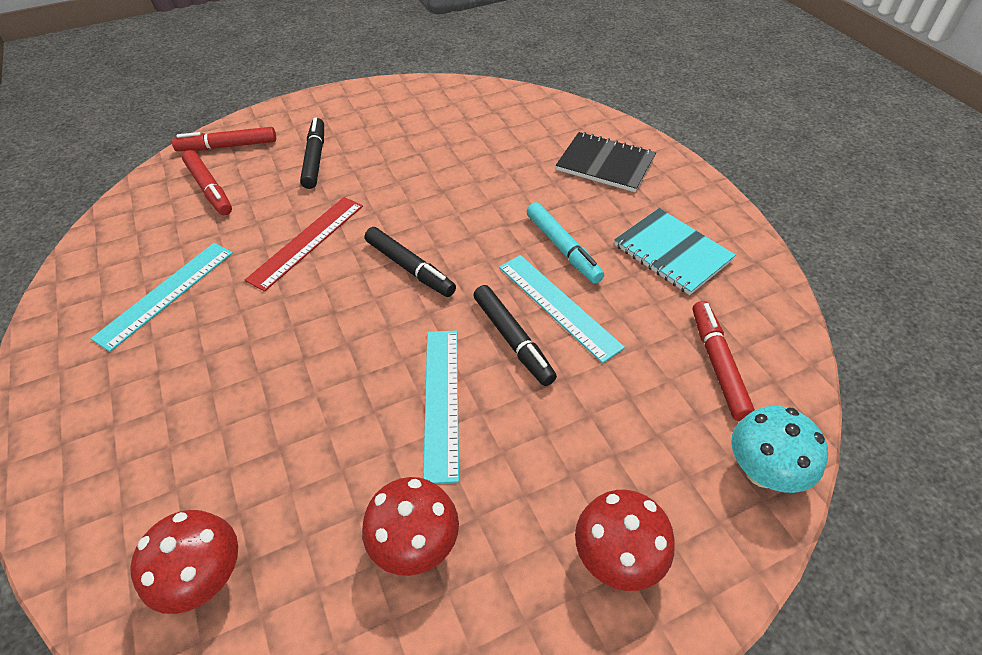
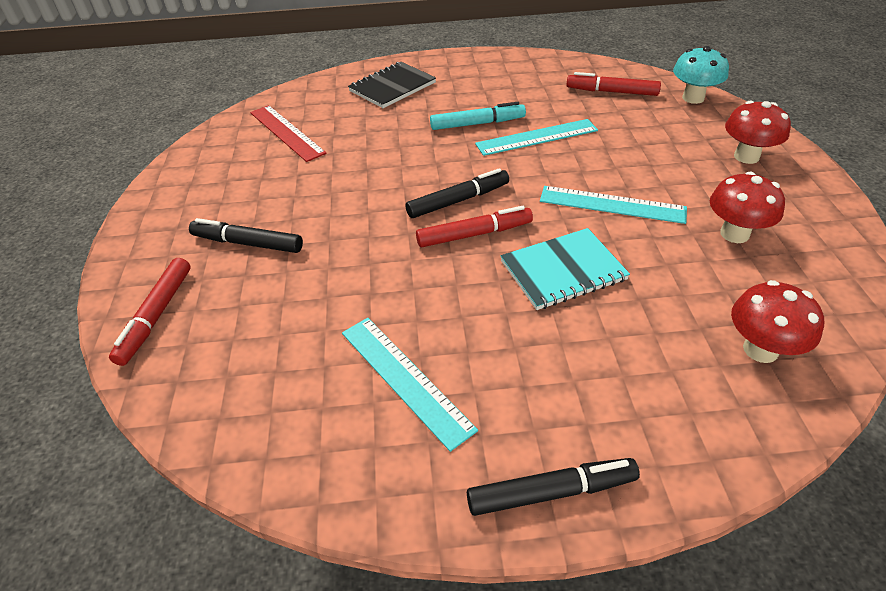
camera: 70 degrees left, 5 degrees down
(209, 189) = (233, 336): red marker -> red marker (474, 234)
(307, 242) = (384, 260): red ruler -> red ruler (287, 132)
(512, 340) = (562, 163): black marker -> black marker (551, 492)
(672, 253) = (506, 83): turquoise notebook -> turquoise notebook (563, 270)

